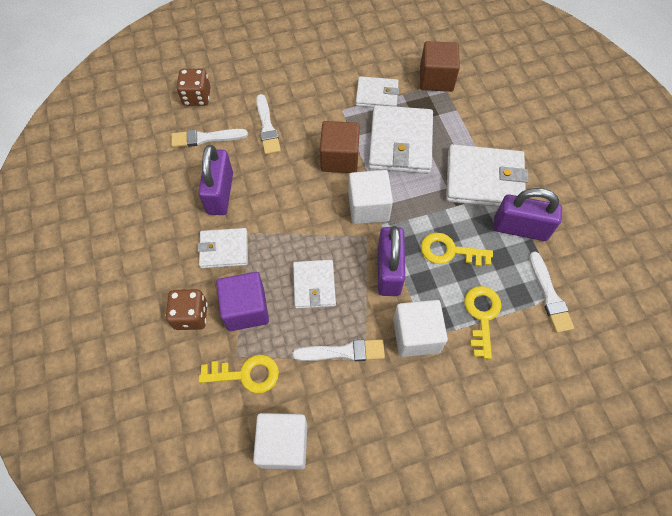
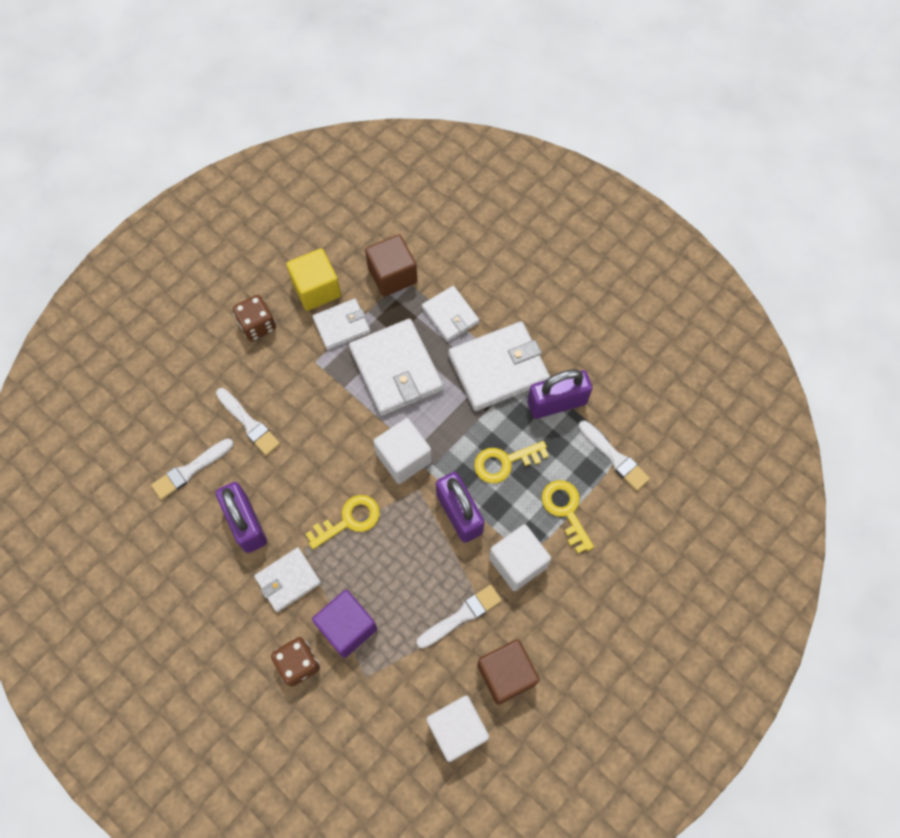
camera: 30 degrees left, 5 degrees up
(197, 97) = (149, 427): brown dice -> brown dice (257, 325)
(246, 374) = (385, 688): yellow key -> yellow key (349, 520)
(314, 285) = (397, 567): white wallet -> white wallet (450, 315)
(339, 158) = (345, 419): brown cube -> brown cube (506, 674)
(373, 63) = (316, 289): none -> yellow cube

